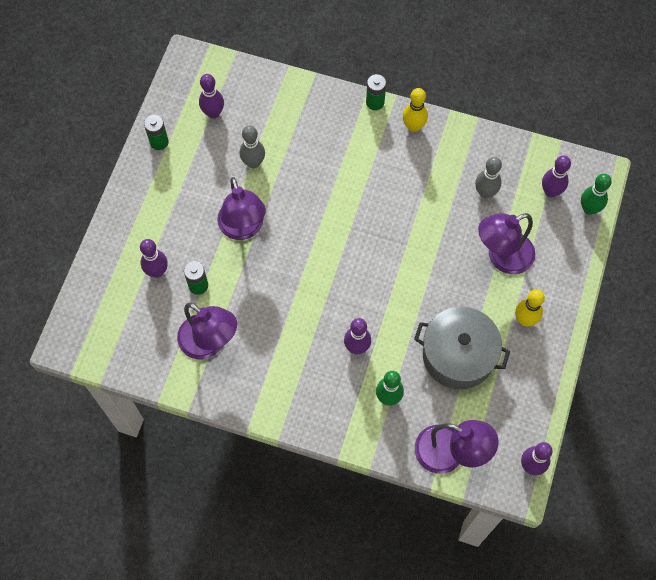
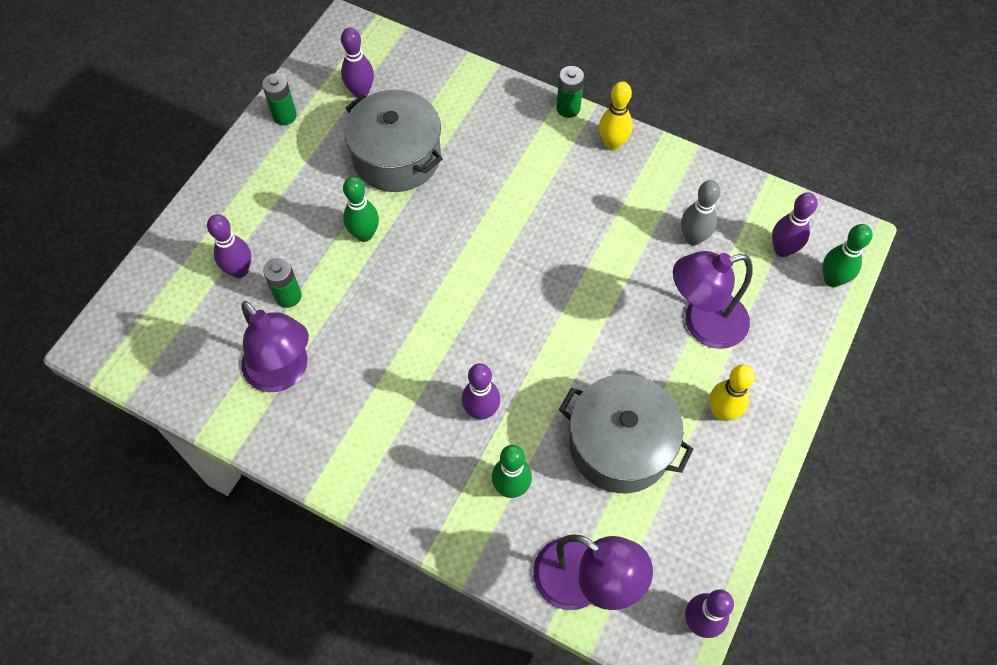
camera: 10 degrees right, 5 degrees down
(243, 228) = (364, 234): purple lamp -> green bowling pin
(253, 163) = (397, 157): grey bowling pin -> grey pot

